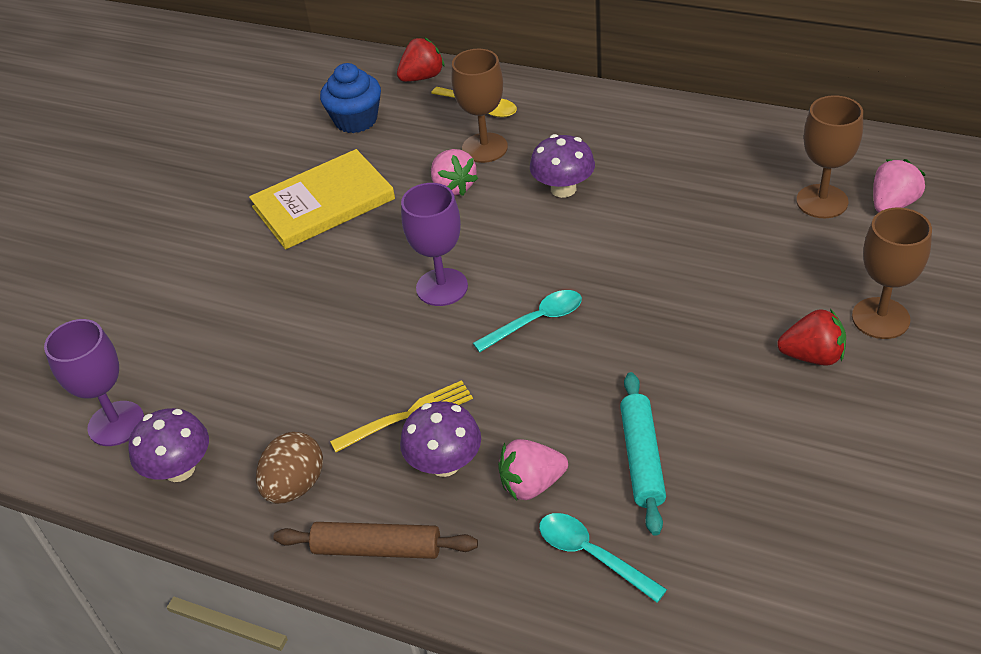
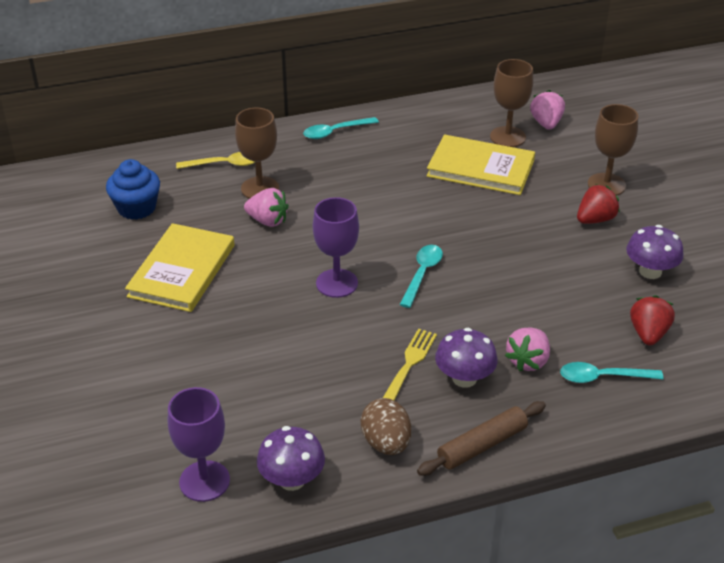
camera: 45 degrees left, 5 degrees down
(422, 77) = (154, 161): red strawberry -> red strawberry (648, 333)
(563, 189) = (345, 192): purple mushroom -> purple mushroom (650, 271)
(629, 115) = (335, 132): none -> turquoise spoon
(642, 458) = (570, 315): turquoise rolling pin -> none
(743, 226) = (481, 168): none -> yellow book

